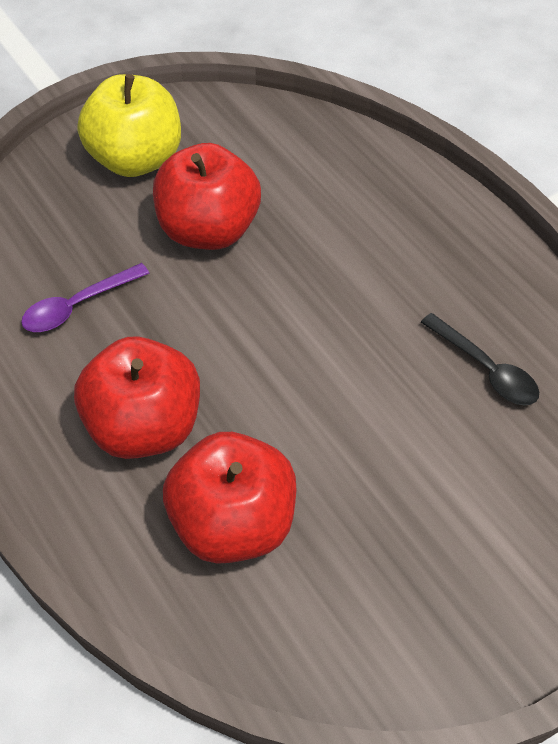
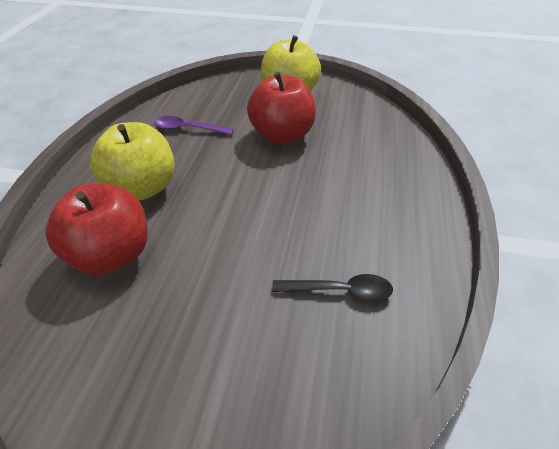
camera: 45 degrees right, 10 degrees down
(145, 426) = (142, 188): red apple -> yellow apple
(486, 369) = (340, 291): black spoon -> black spoon turned 90 degrees counterclockwise

